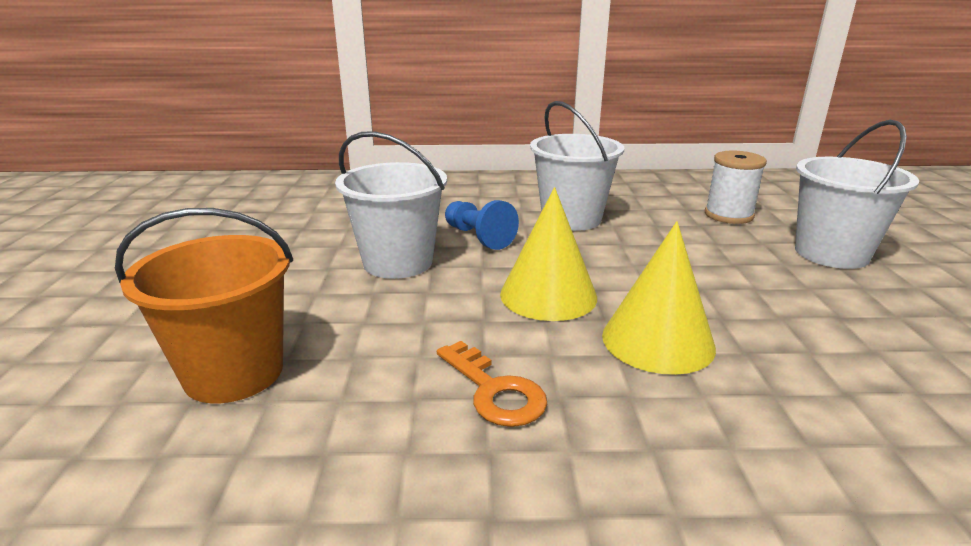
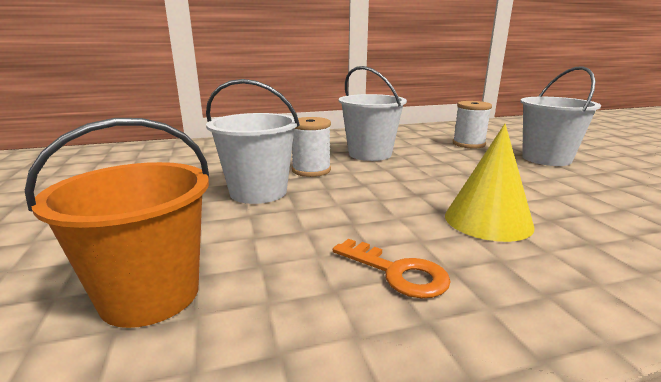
camera: 15 degrees left, 5 degrees down
(478, 237) = (311, 170): blue pawn -> white spool
(548, 295) = (389, 201): yellow cone -> none

